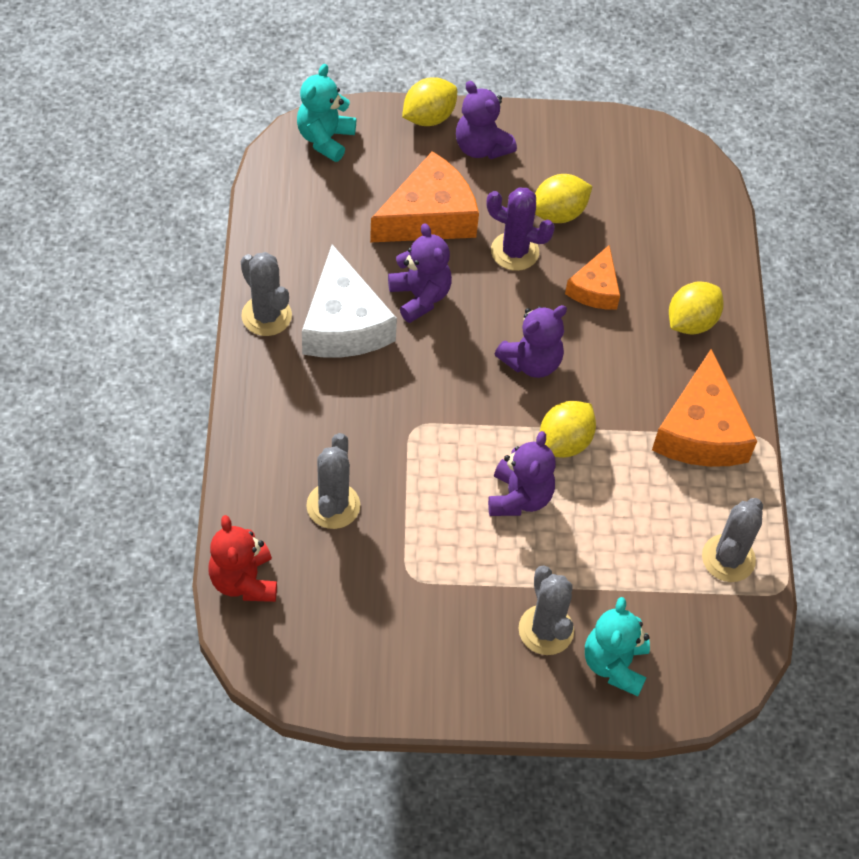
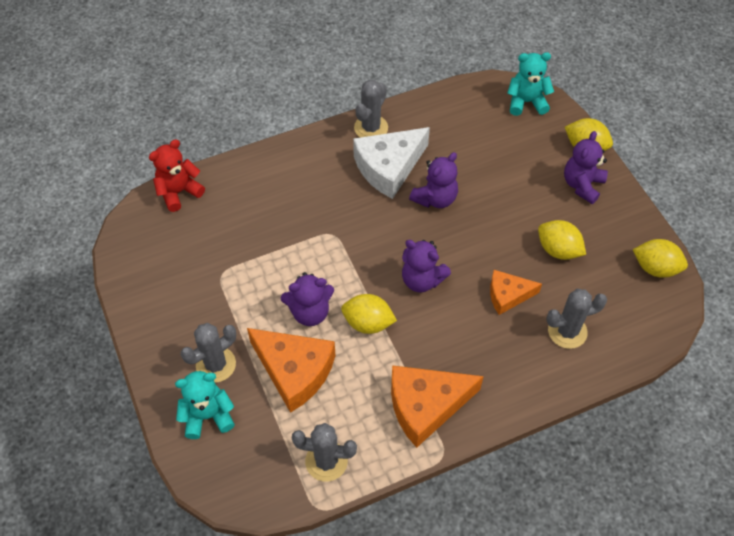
camera: 70 degrees right, 0 degrees up
(333, 506) = (252, 214): grey cactus -> grey cactus (567, 331)
(429, 216) = (503, 178): orange cheese -> orange cheese (294, 371)
(514, 251) = (507, 236): purple cactus -> none
(691, 322) = (518, 367): yellow lemon -> yellow lemon (655, 268)

